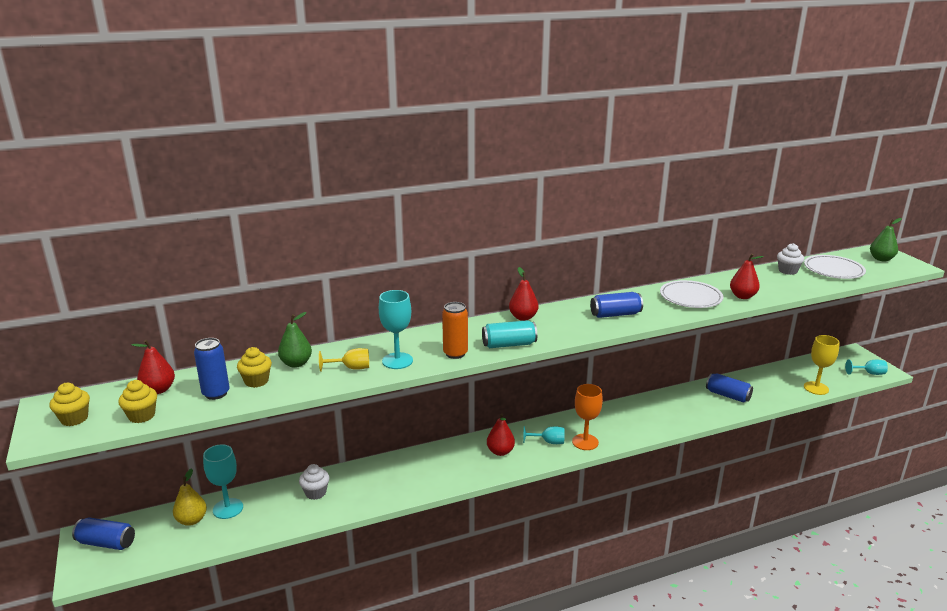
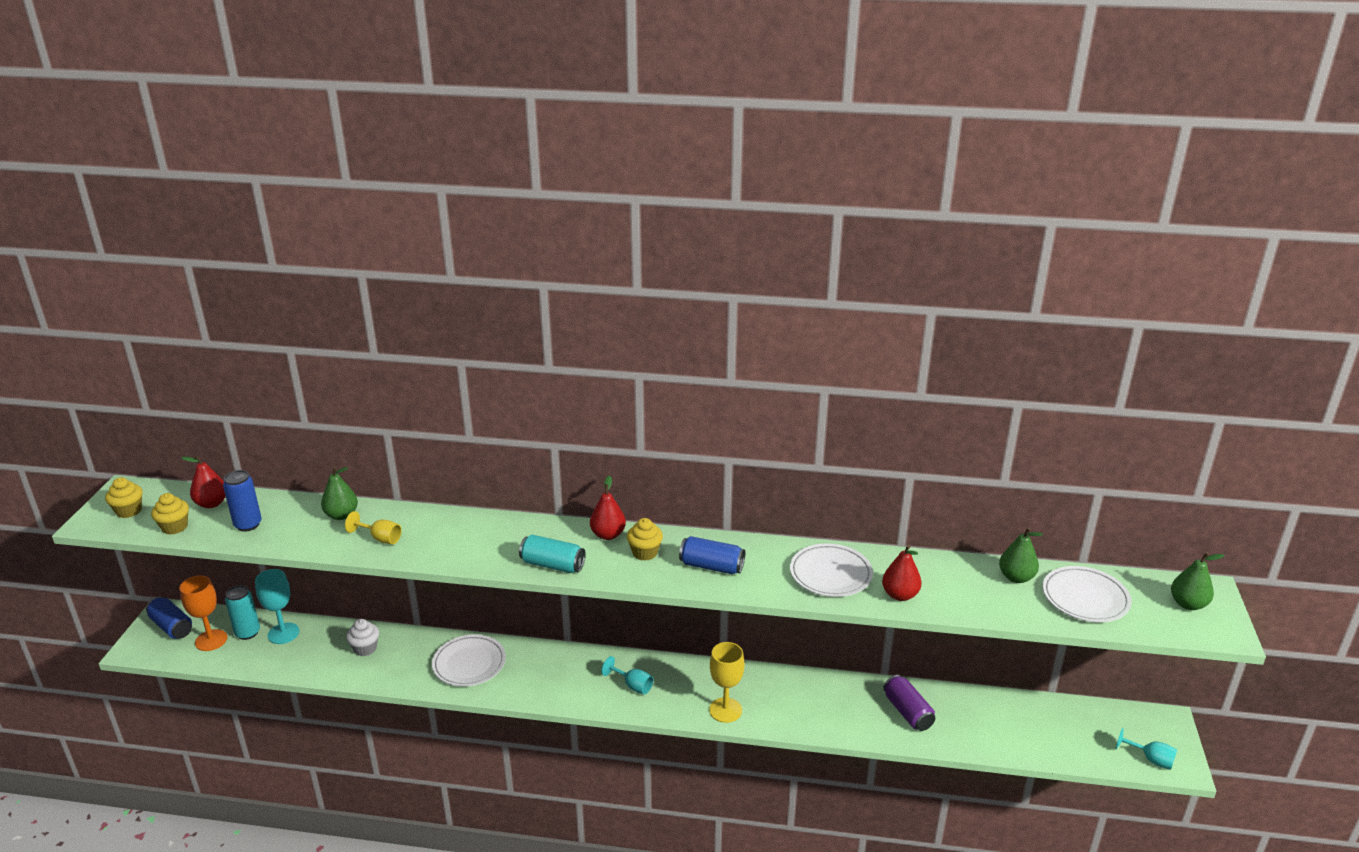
camera: 30 degrees right, 5 degrees up
(192, 520) = (247, 633): yellow pear -> turquoise can
(256, 381) = (291, 523): yellow cupcake -> yellow cupcake (645, 553)
(397, 361) = (428, 545): turquoise goblet -> none
(414, 472) = (469, 664): none -> white plate
(455, 353) = (489, 557): orange can -> none
(500, 452) = (572, 676): red pear -> none
(585, 442) = (671, 702): orange goblet -> orange goblet (211, 640)
(727, 395) = (908, 712): blue can -> purple can
(787, 271) = (1016, 577): white cupcake -> green pear
(816, 388) = (1042, 749): yellow goblet -> yellow goblet (725, 710)

